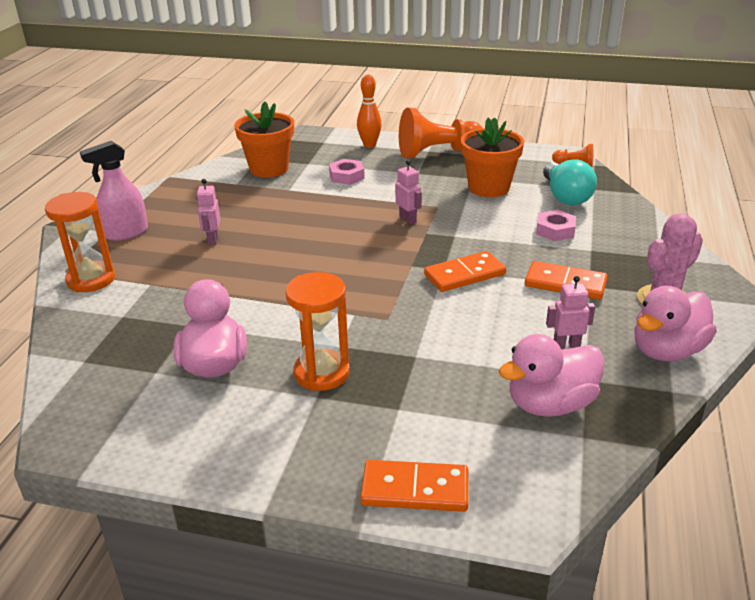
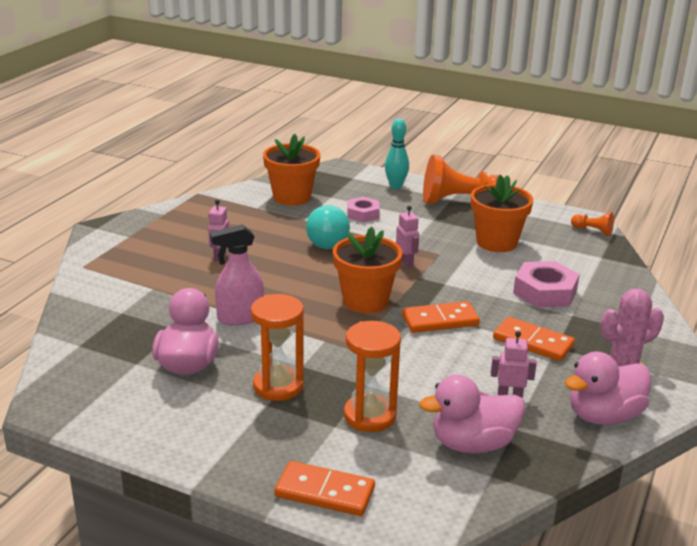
camera: 10 degrees right, 5 degrees down
(91, 279) = (103, 277): orange hourglass -> orange hourglass (370, 416)
(126, 233) = (144, 240): pink spray bottle -> pink spray bottle (240, 317)
(369, 145) = (395, 186): orange bowling pin -> turquoise bowling pin
(381, 265) = (365, 301): none -> orange flower pot
(555, 230) = (545, 292): pink nut -> pink nut, size x1.56
(565, 196) = (569, 261): turquoise light bulb -> turquoise light bulb (328, 240)

